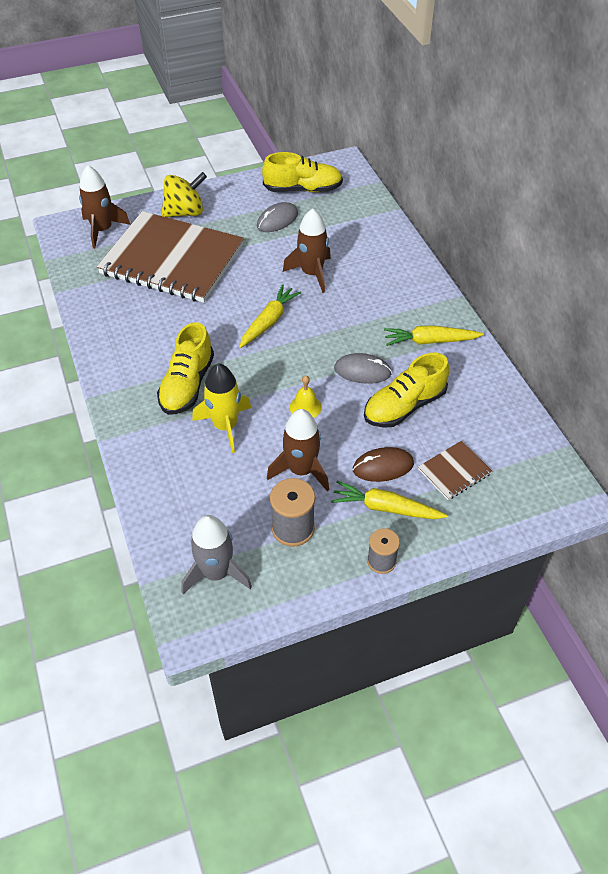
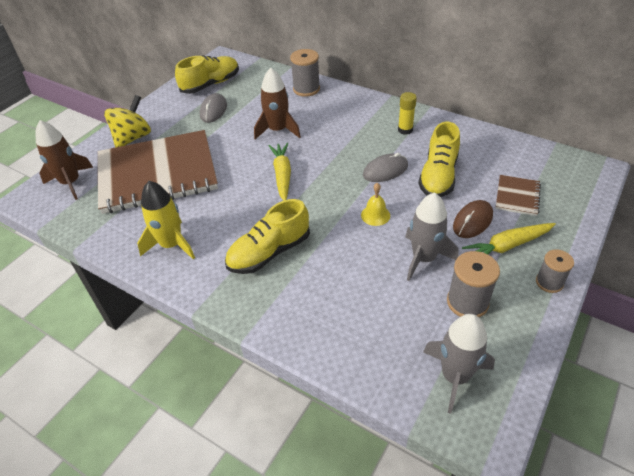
camera: 35 degrees left, 5 degrees down
(187, 385) = (269, 252): yellow shoe -> yellow shoe turned 75 degrees clockwise
(225, 426) = (333, 263): yellow rocket -> yellow rocket (171, 245)
(301, 470) = (424, 258): brown rocket -> grey rocket
(385, 243) = (306, 89): none -> grey spool
(430, 341) = (405, 130): yellow carrot -> yellow glue stick

